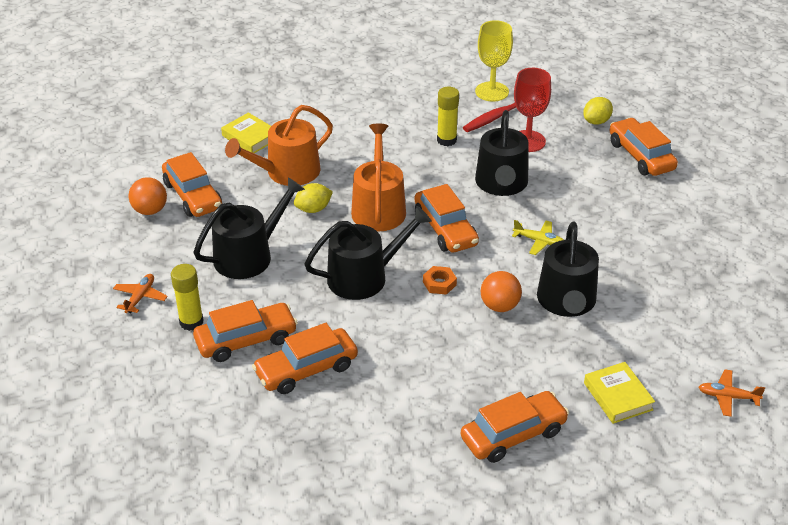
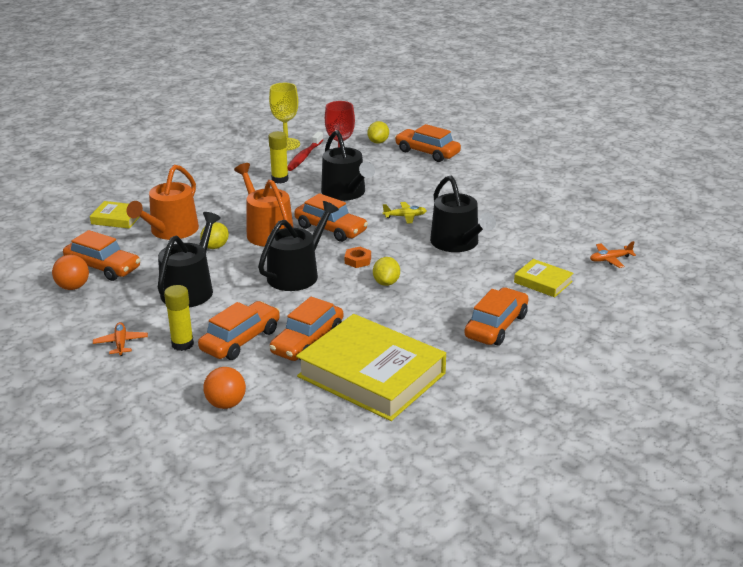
camera: 30 degrees left, 10 degrees down
(333, 440) = (371, 375): none -> yellow book
(445, 326) = (386, 282): none -> yellow lemon
(499, 306) = (414, 259): orange ball -> orange ball (226, 404)

